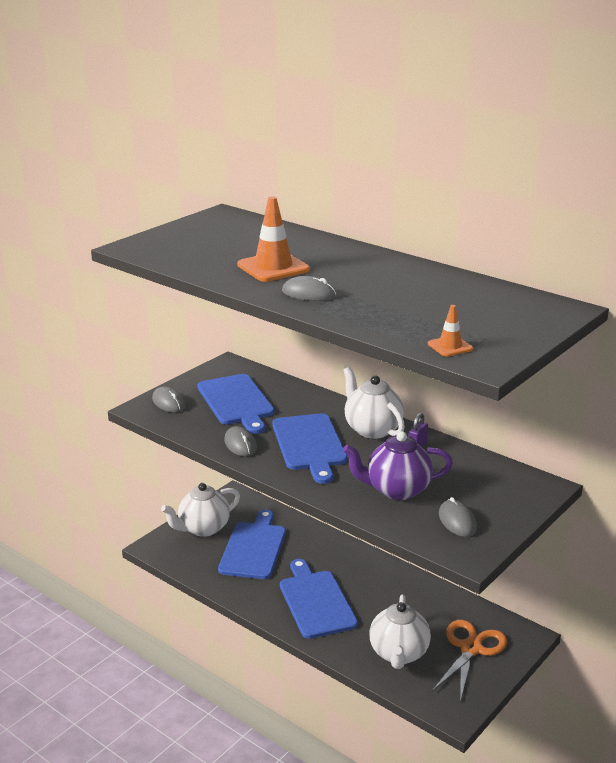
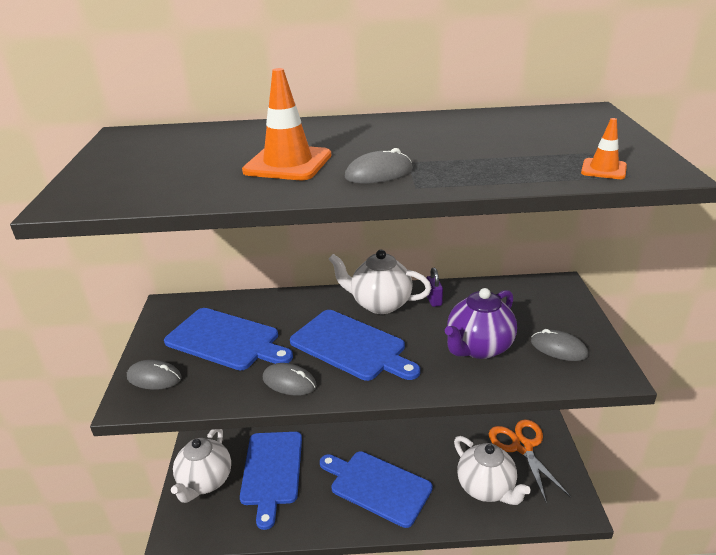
camera: 40 degrees left, 5 degrees up
(253, 548) = (272, 471): blue cutting board -> blue cutting board turned 150 degrees counterclockwise

